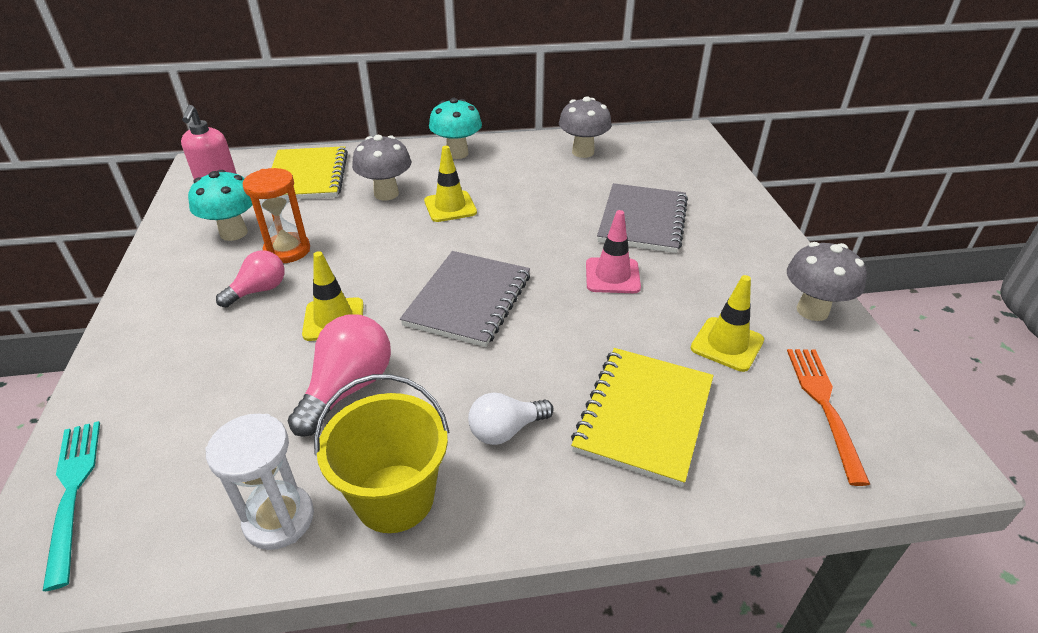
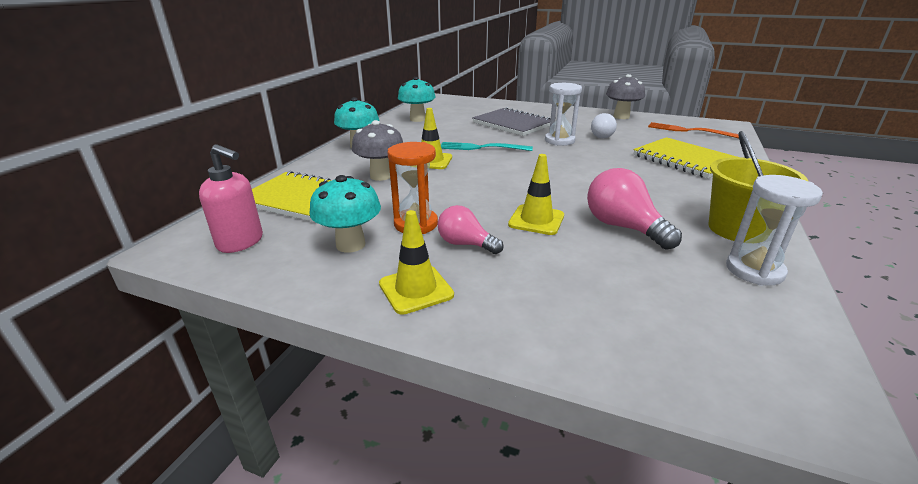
camera: 60 degrees left, 10 degrees down
(72, 491) = (711, 373): turquoise fork -> turquoise fork (481, 148)
(259, 290) = (465, 244): pink light bulb -> pink light bulb turned 45 degrees counterclockwise
(469, 300) = (551, 176): grey notebook -> none
(506, 430) = (685, 190): white light bulb -> white light bulb (600, 135)
(583, 152) = (417, 119): grey mushroom -> turquoise mushroom
(612, 276) = (559, 141): pink traffic cone -> white hourglass
(727, 344) = (636, 134): yellow traffic cone -> yellow traffic cone (416, 289)

